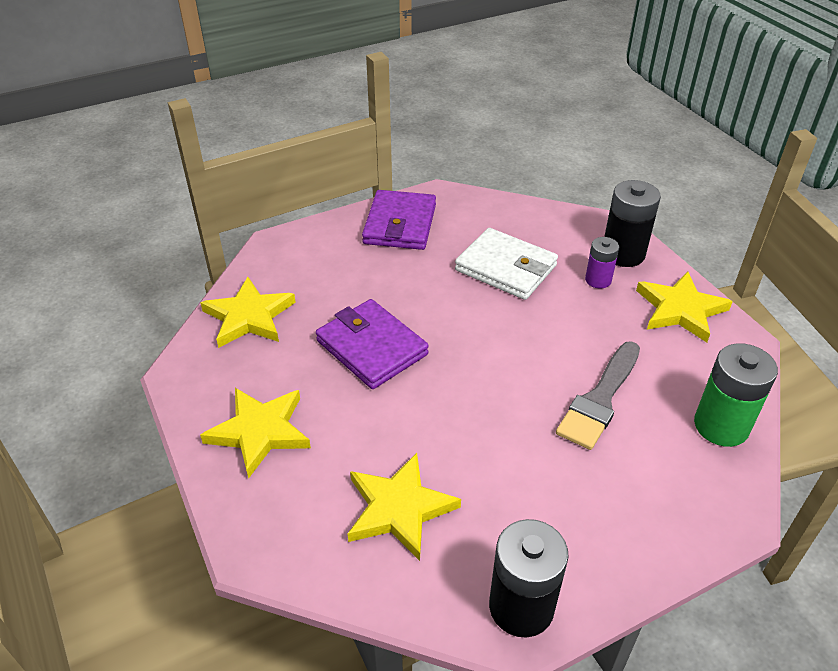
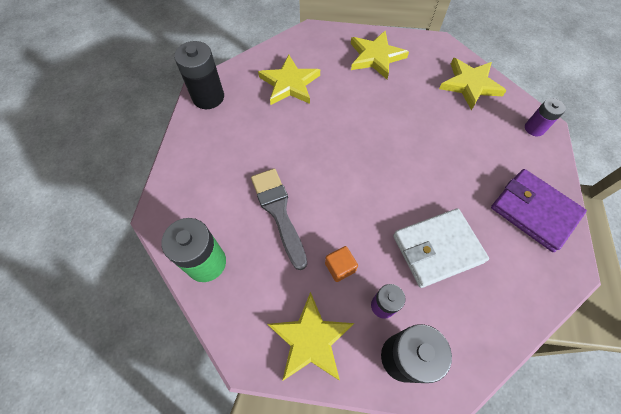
camera: 125 degrees right, 20 degrees up
(285, 249) = (534, 128): none -> purple battery
(371, 348) = (405, 126): purple wallet -> none
(599, 321) = (340, 267): none -> orange cube

